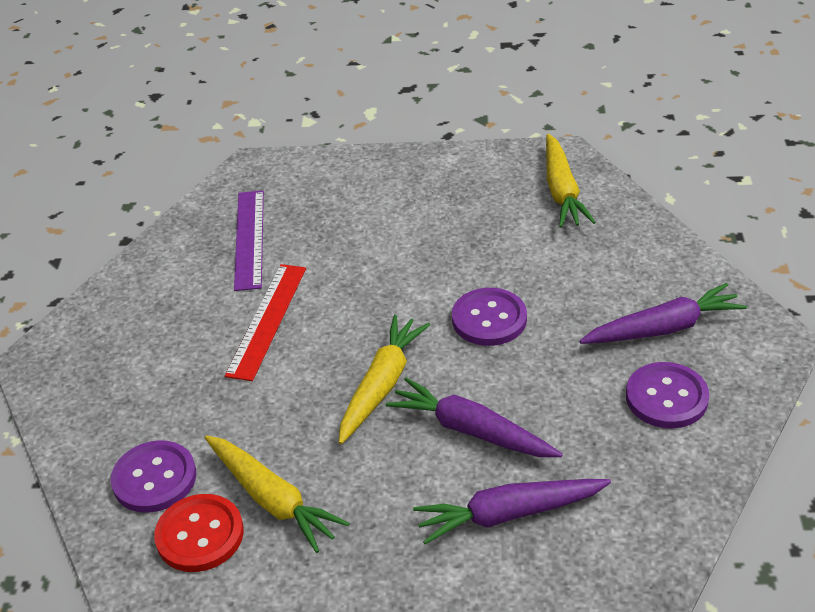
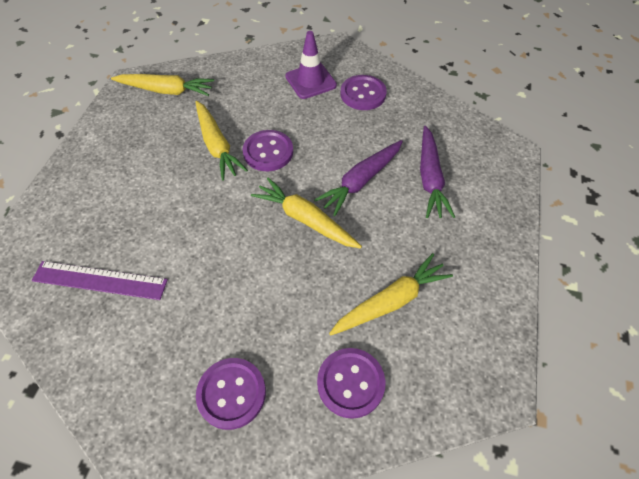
camera: 80 degrees left, 15 degrees up
(132, 379) = (231, 393): none -> purple button
(200, 535) = (413, 354): red button -> none
(267, 320) = (207, 280): red ruler -> none
(480, 267) = (217, 146): none -> yellow carrot
(663, 328) = (310, 81): purple carrot -> purple traffic cone

